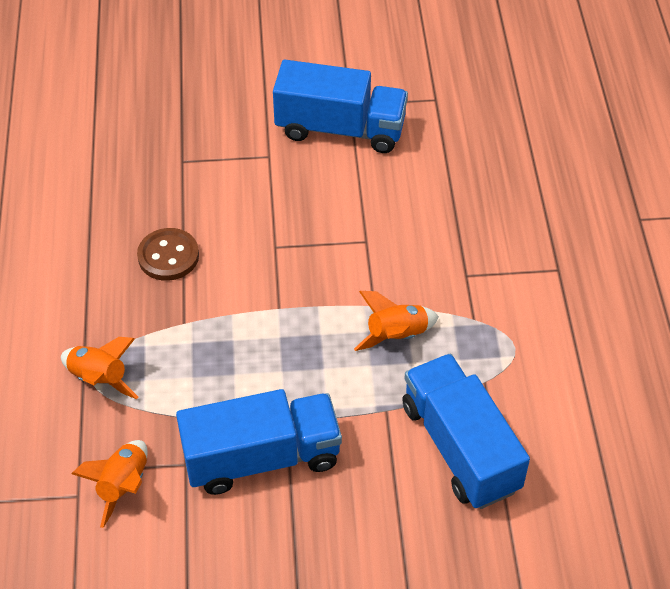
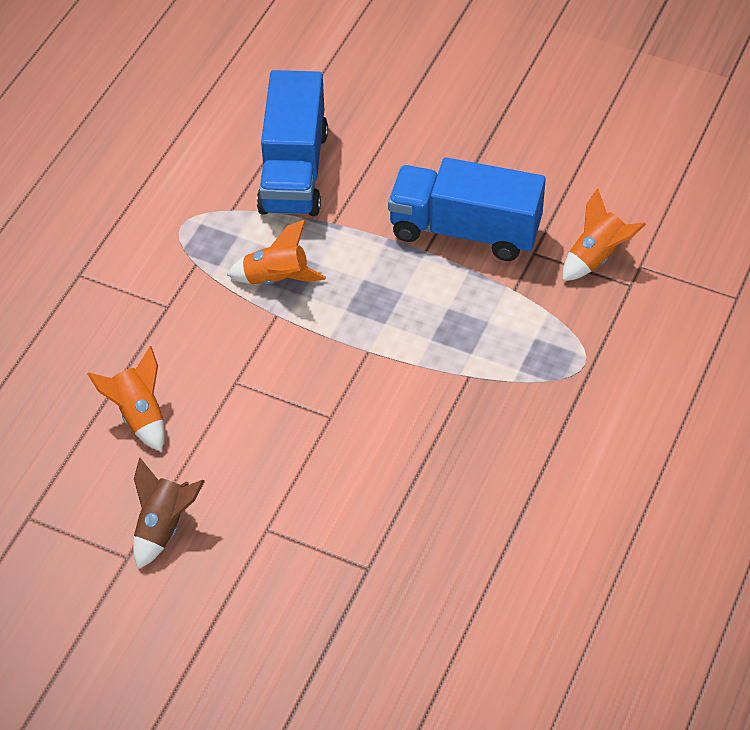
camera: 150 degrees left, 0 degrees up
(99, 379) = (577, 357): orange rocket -> orange rocket (139, 416)
(168, 256) = (447, 454): brown button -> none
(340, 129) = (163, 527): blue truck -> brown rocket

